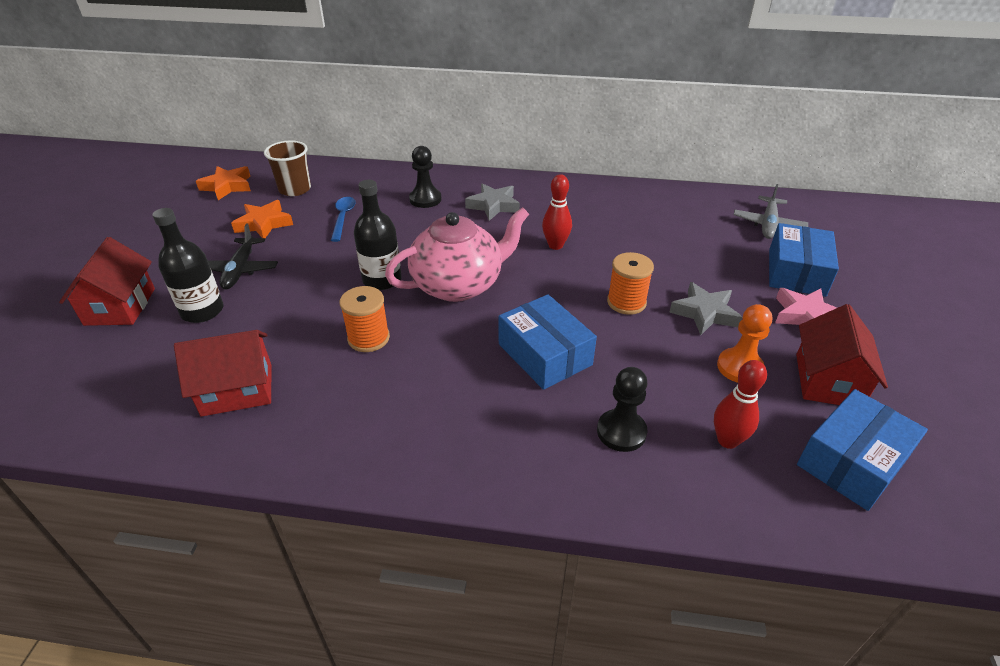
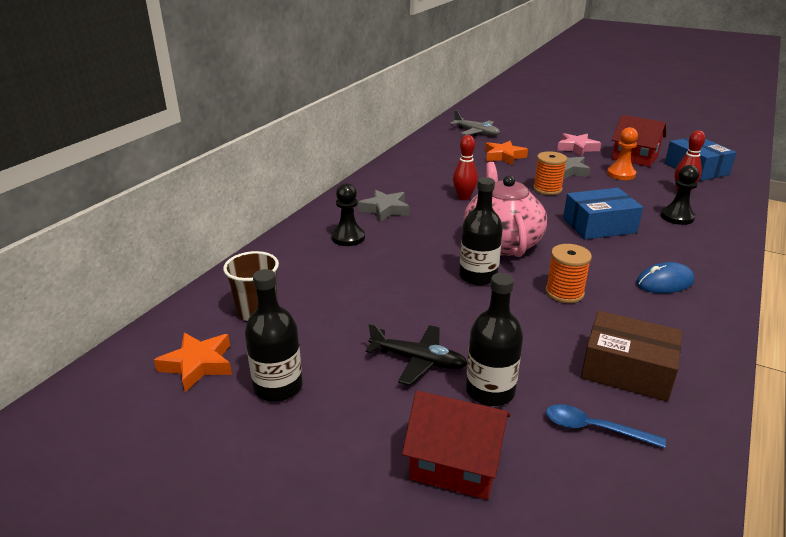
camera: 70 degrees left, 10 degrees down
(205, 220) = (278, 387): none -> black bottle
(237, 390) = (627, 370): red house -> brown box
(264, 224) = (324, 339): orange star -> orange star (504, 156)
(343, 218) = (350, 285): blue spoon -> blue spoon (594, 428)
(418, 417) = (664, 282): none -> blue mouse
(796, 272) = (533, 139): blue box -> none

